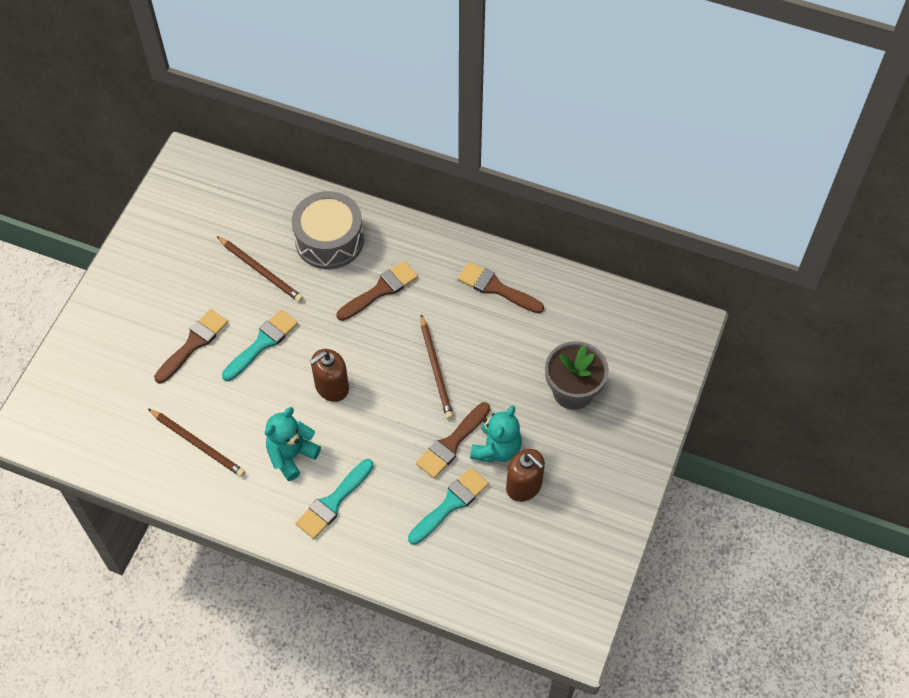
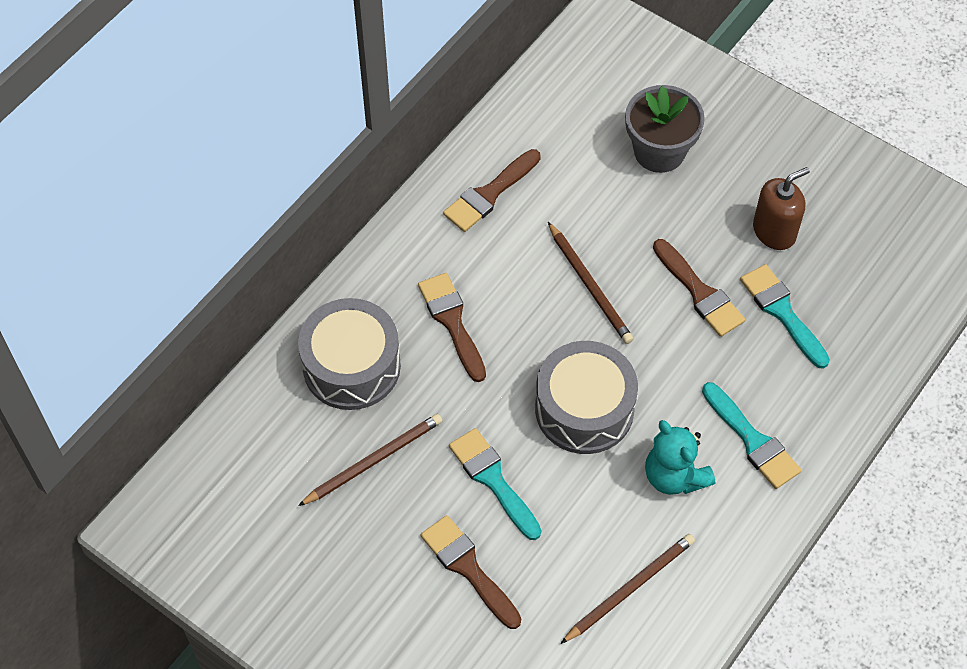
camera: 75 degrees left, 0 degrees up
(331, 387) = (584, 409): brown soap dispenser -> grey drum
(436, 369) = (590, 286): brown pencil -> brown pencil turned 60 degrees clockwise
(496, 449) = (718, 247): turquoise teddy bear -> none

